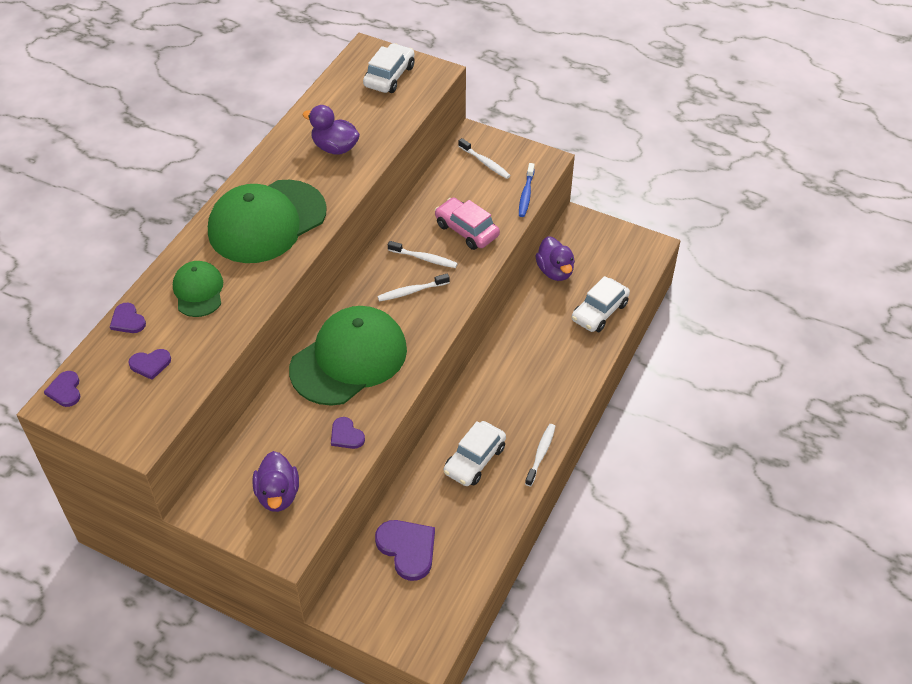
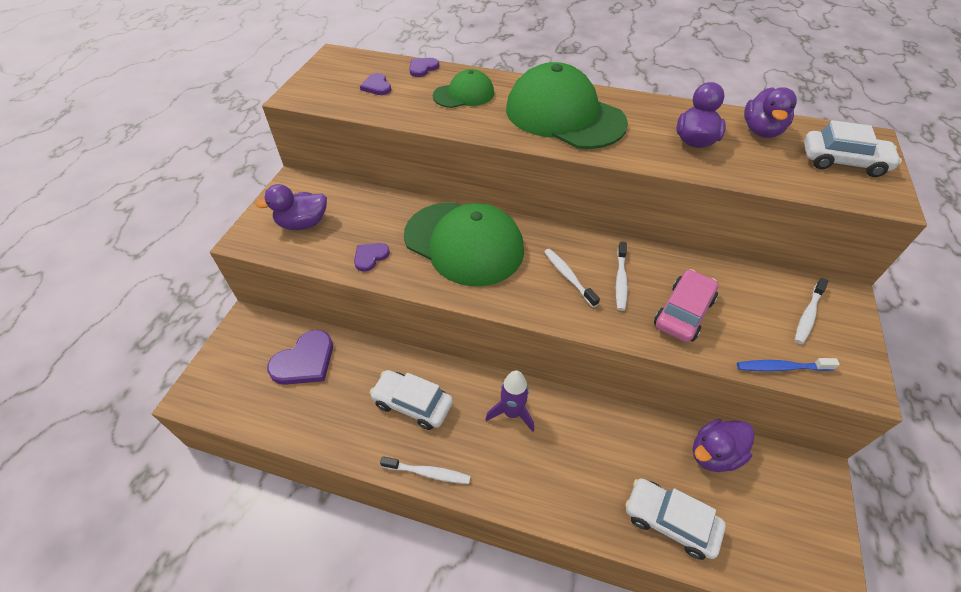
camera: 80 degrees right, 0 degrees up
(65, 390) = (347, 56): purple heart -> none
(336, 104) = (761, 131): none -> purple duck
(497, 388) = (512, 413): none -> purple rocket

